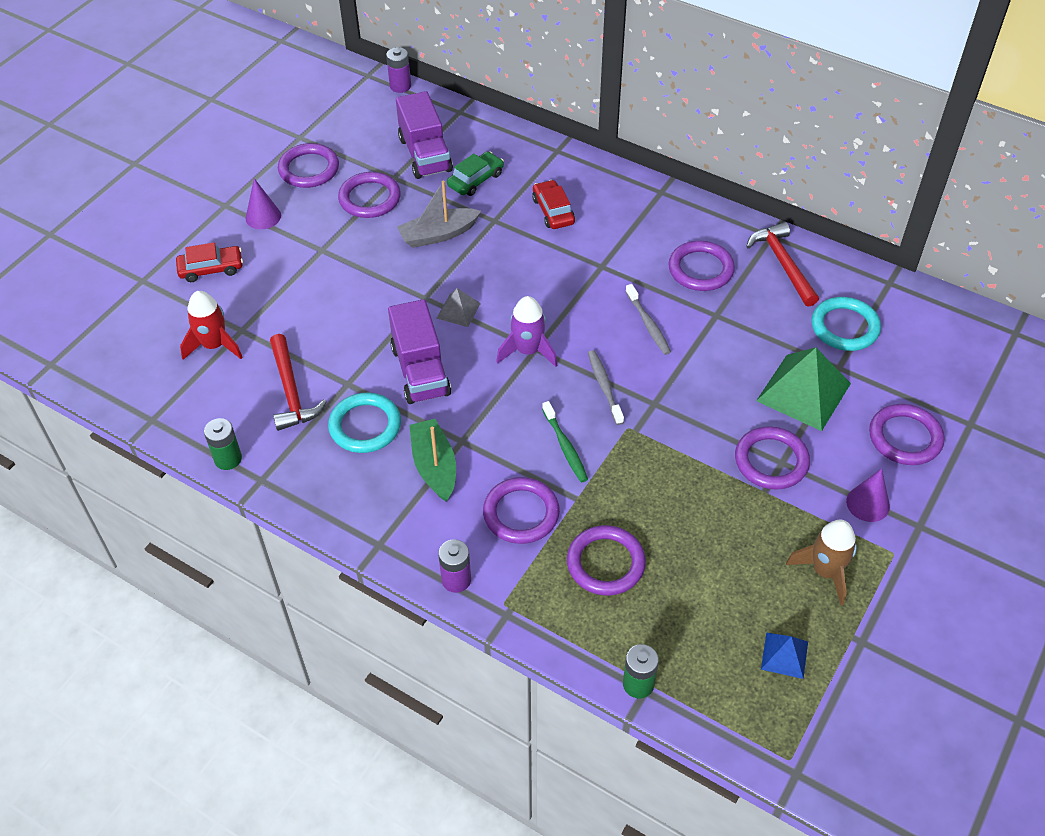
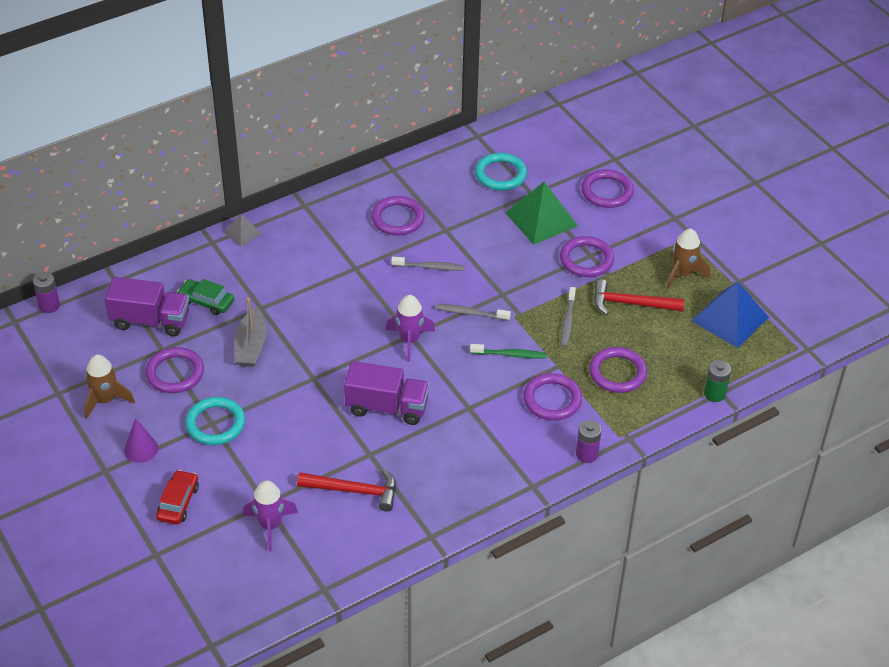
camera: 65 degrees left, 5 degrees down
(214, 345) = (270, 525): red rocket -> purple rocket
(228, 459) = (397, 551): green battery -> none
(309, 169) = (105, 400): purple ring -> brown rocket
(365, 426) = (419, 457): turquoise ring -> turquoise ring (215, 424)
(434, 466) = (482, 431): green boat -> none
(458, 310) = (341, 364): grey pyramid -> grey pyramid (242, 233)
(475, 180) = (206, 301): green car -> green car turned 45 degrees counterclockwise
(553, 211) = (277, 271): red car -> none
(655, 481) = (567, 321): none -> grey toothbrush
(783, 264) = (423, 176): red hammer -> red hammer (631, 303)
(784, 655) = (730, 319): blue pyramid -> blue pyramid, size x1.96
(868, 503) = (645, 232): purple cone -> none

